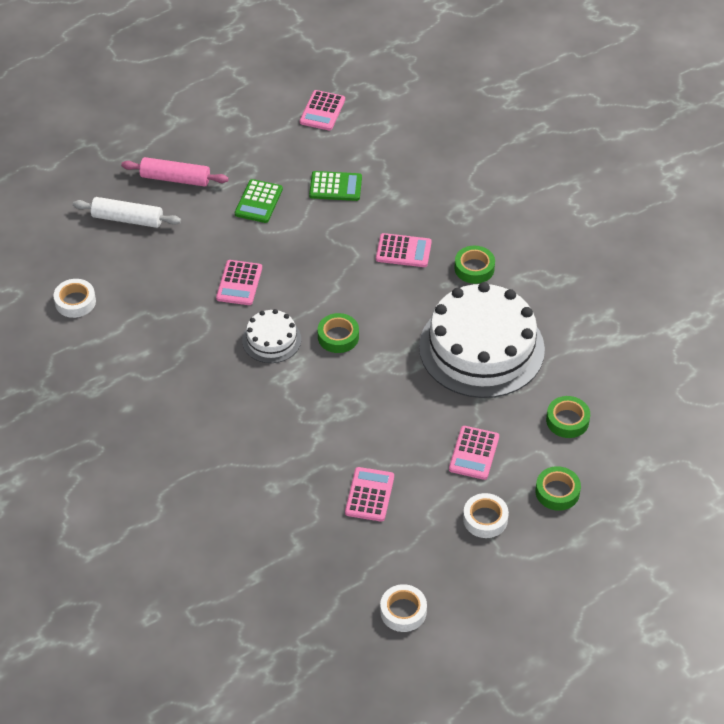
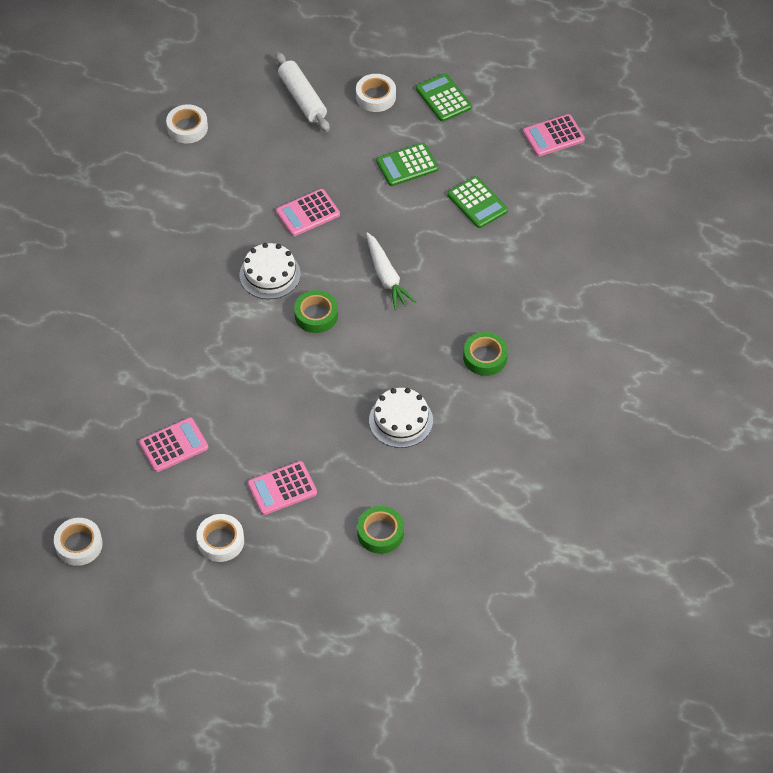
camera: 50 degrees right, 5 degrees up
(175, 178) = (375, 96): pink rolling pin -> white tape
(221, 144) = (443, 98): none -> green calculator
(347, 276) = (386, 277): none -> white carrot
(403, 251) = (453, 296): pink calculator -> none
(481, 348) = (401, 420): white cake -> white cake, size x0.47
(557, 492) = (296, 574): green tape -> none

